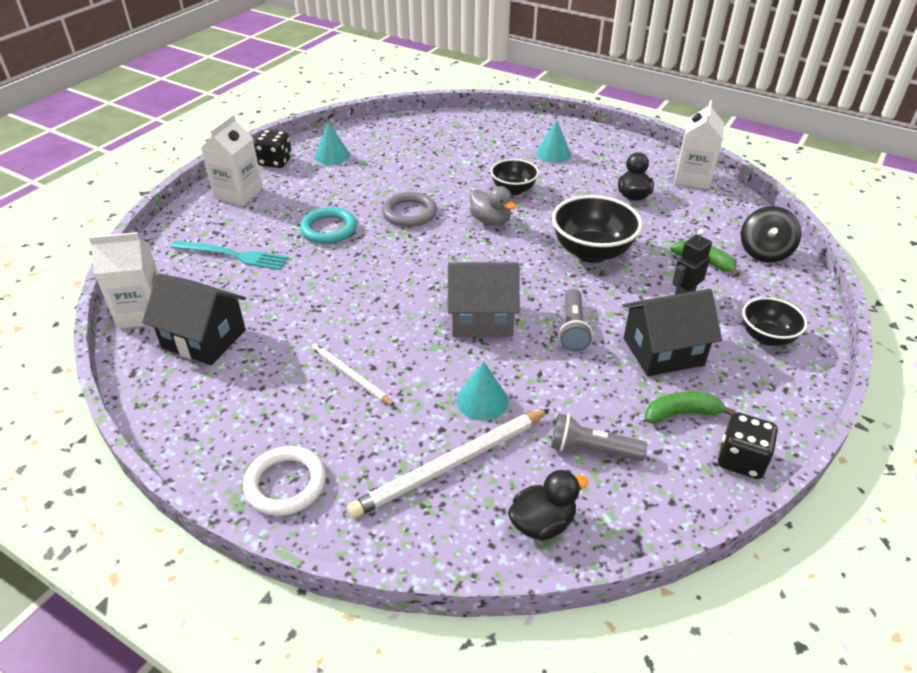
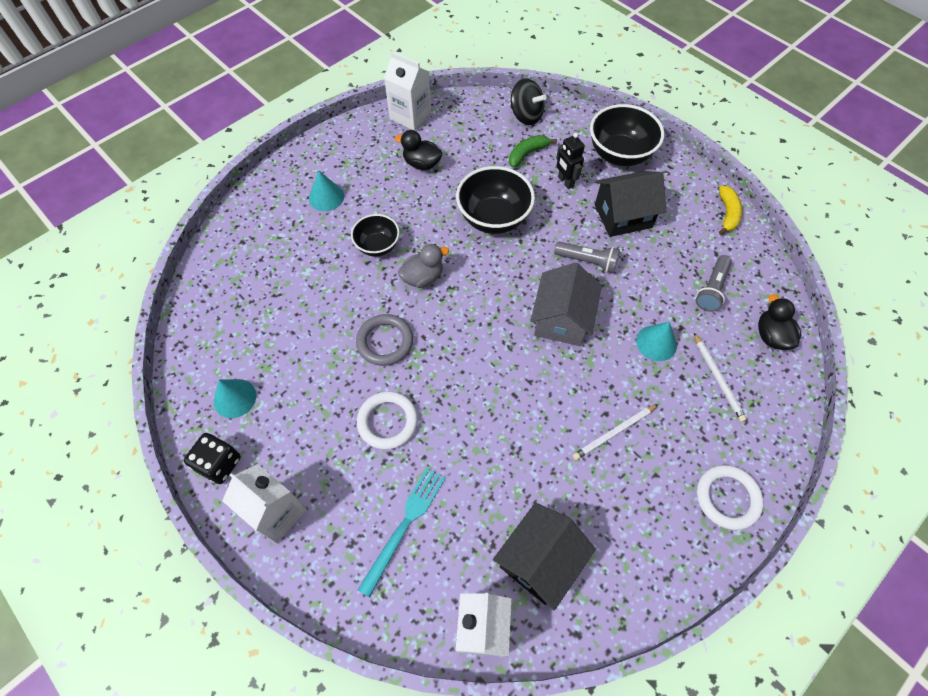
camera: 75 degrees left, 20 degrees up
(329, 229) = (387, 421): turquoise ring -> white ring
(451, 465) = (718, 378): white pencil -> white pencil, size x0.58
(663, 351) = (623, 216): black house -> black house turned 75 degrees clockwise
(681, 413) = (684, 228): green banana -> none
(741, 460) = (727, 214): black dice -> yellow banana
(766, 337) = (619, 154): black bowl -> black bowl, size x1.63

